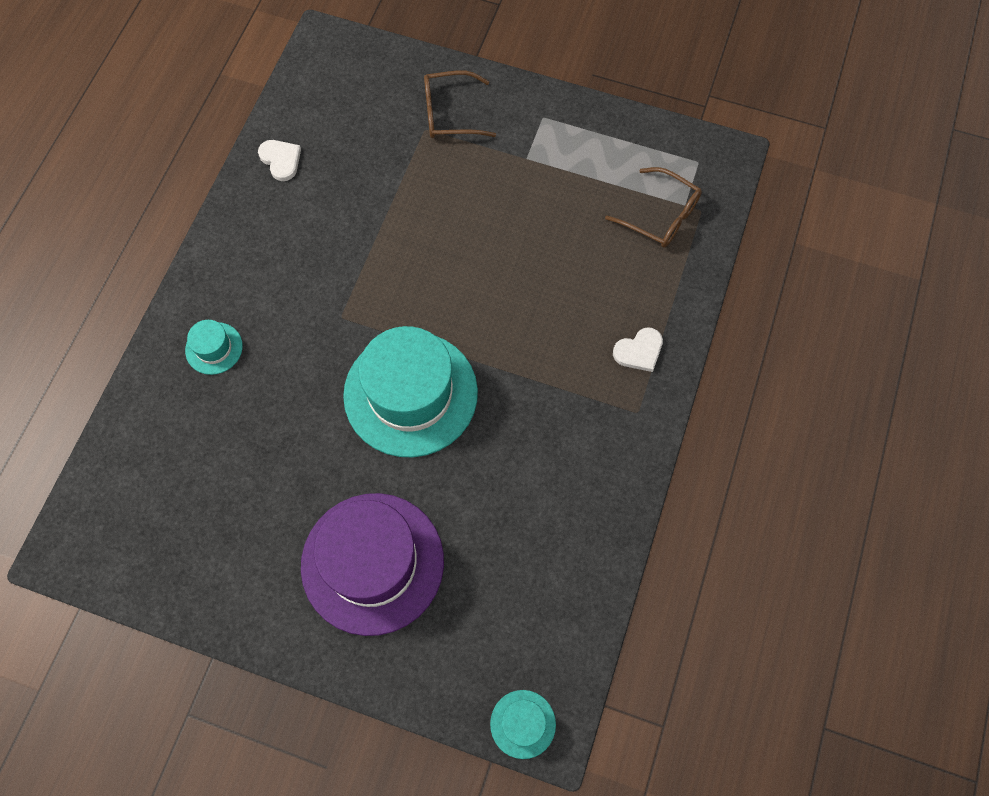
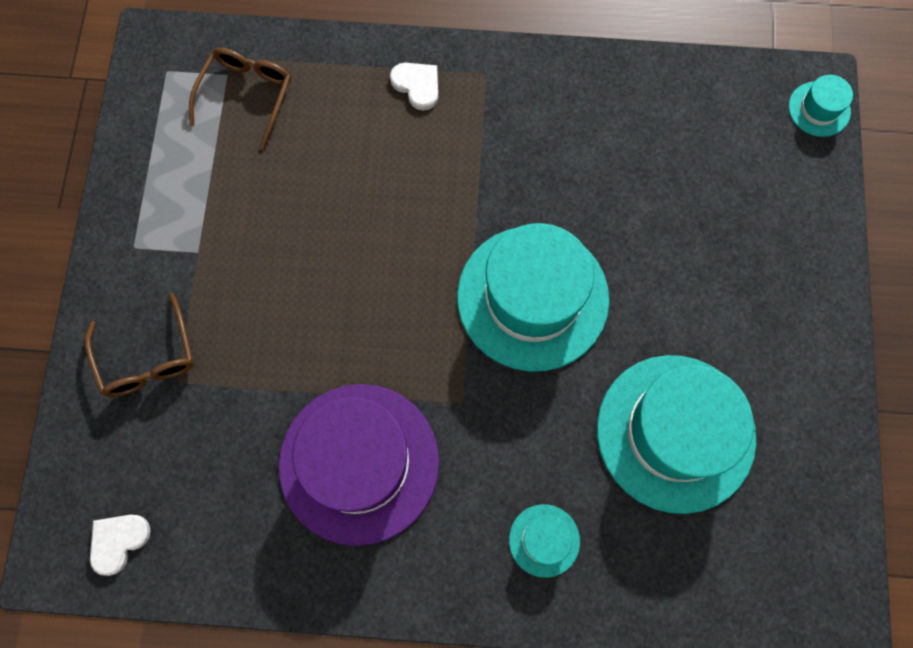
camera: 105 degrees left, 5 degrees up
(257, 473) = (675, 433): none -> turquoise hat
(281, 160) = (260, 552): white heart -> white heart (118, 541)
(372, 563) = (726, 282): purple hat -> purple hat (359, 463)

